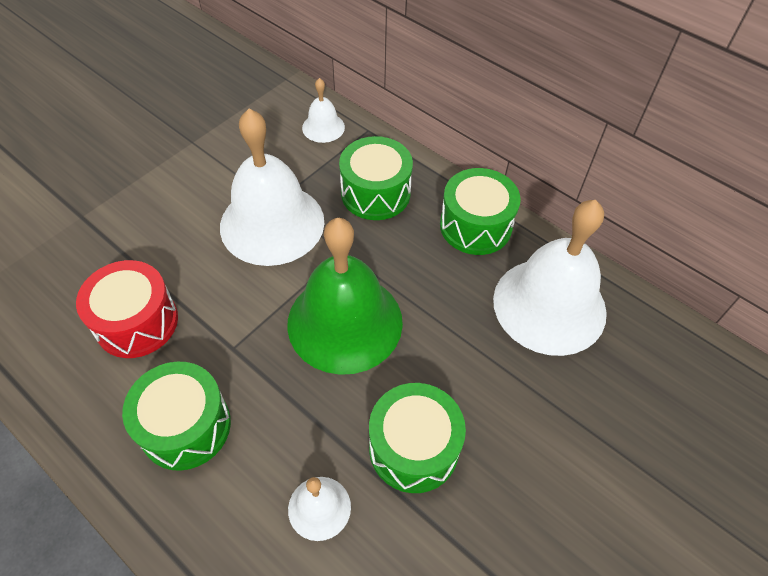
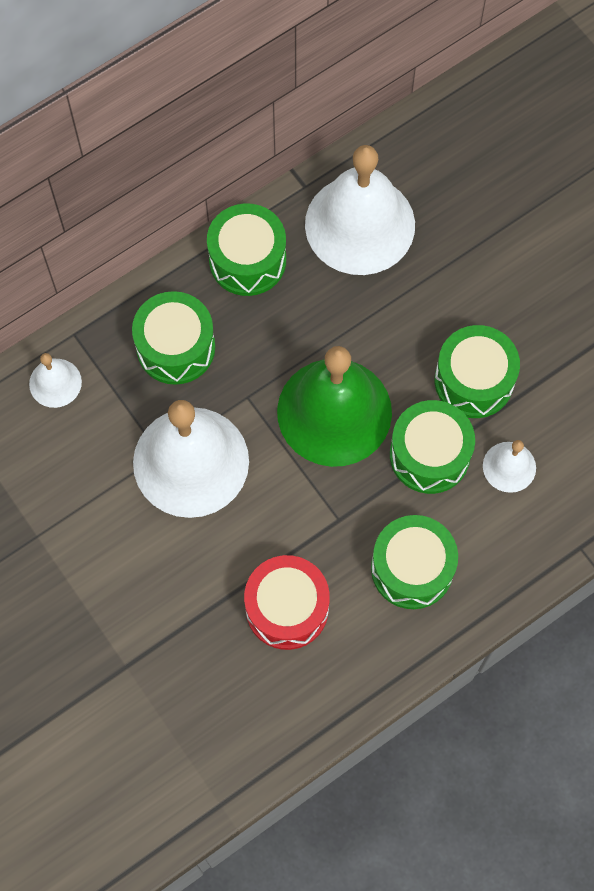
camera: 75 degrees left, 15 degrees up
(317, 419) = (429, 455): none -> green drum

